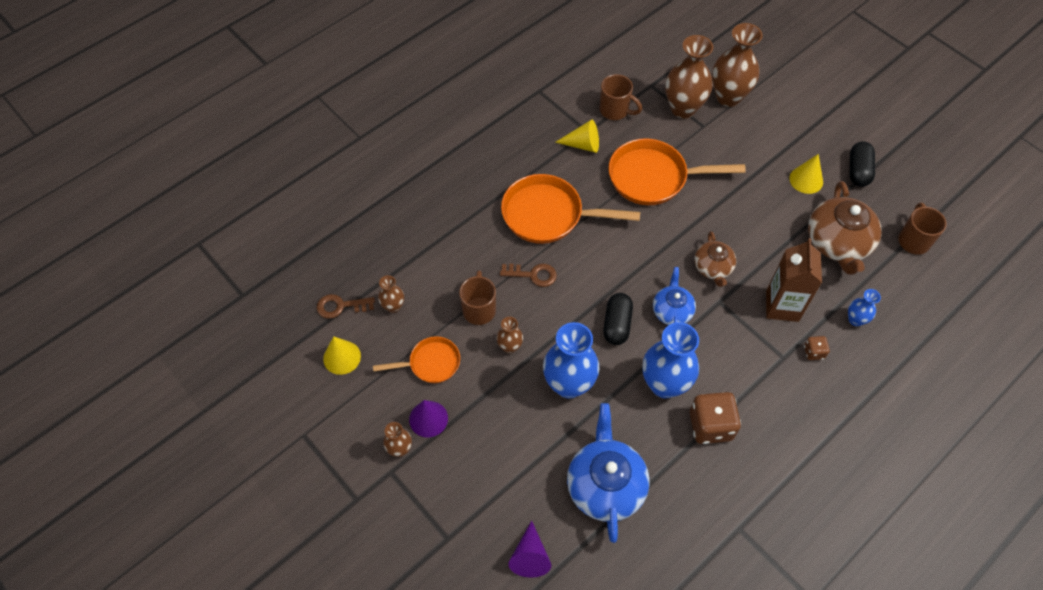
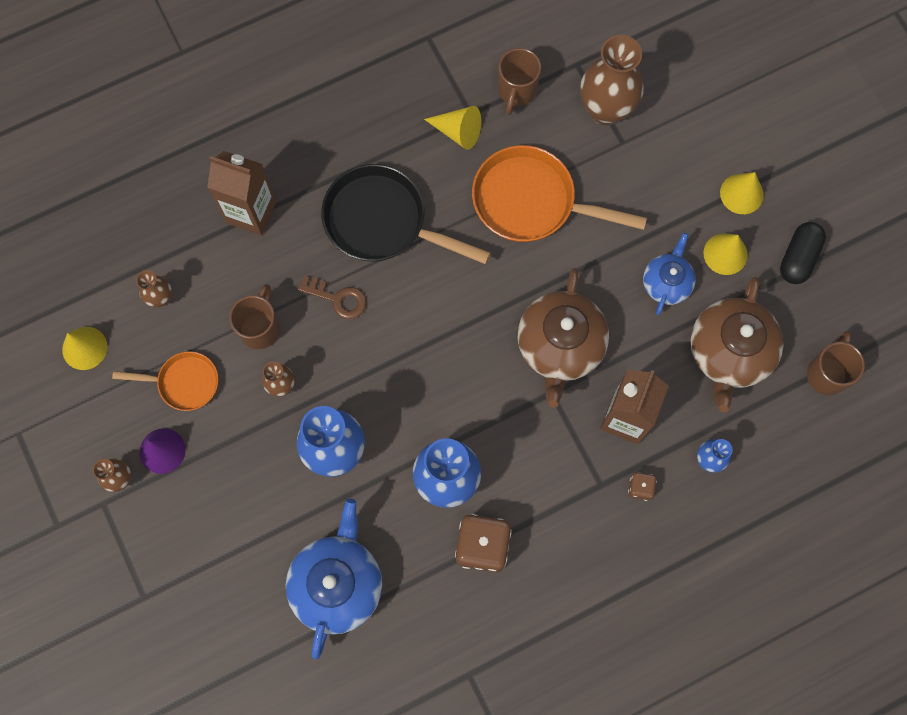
camera: 15 degrees right, 15 degrees up
(341, 306) = (100, 282): brown key -> none
(446, 231) = (251, 212): none -> brown carton
(530, 556) = (227, 641): purple cone -> none
(548, 215) = (382, 222): orange pan -> black pan
(615, 110) = (516, 91): brown mug -> brown mug turned 60 degrees clockwise
(617, 324) = (417, 390): black capsule -> none
(672, 311) = (489, 389): blue teapot -> blue teapot (666, 282)
(713, 268) = (560, 345): brown teapot -> brown teapot, size x1.72
(728, 97) = (672, 106): brown vase -> none
(800, 140) = (741, 194): none -> yellow cone

